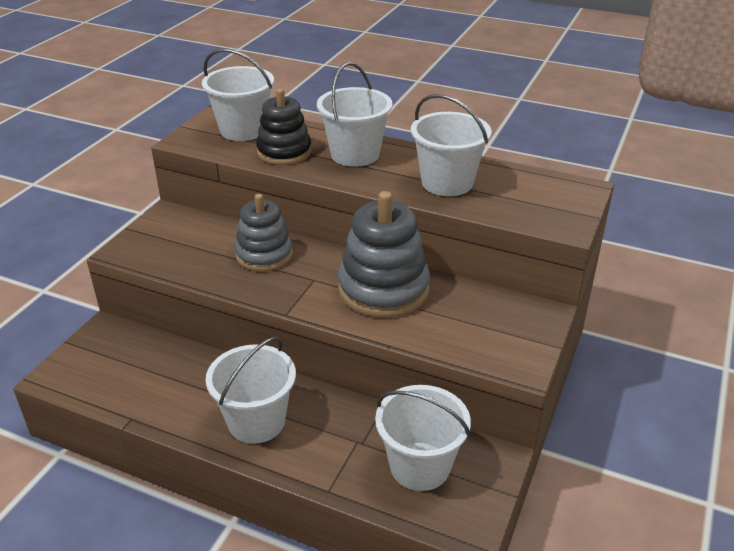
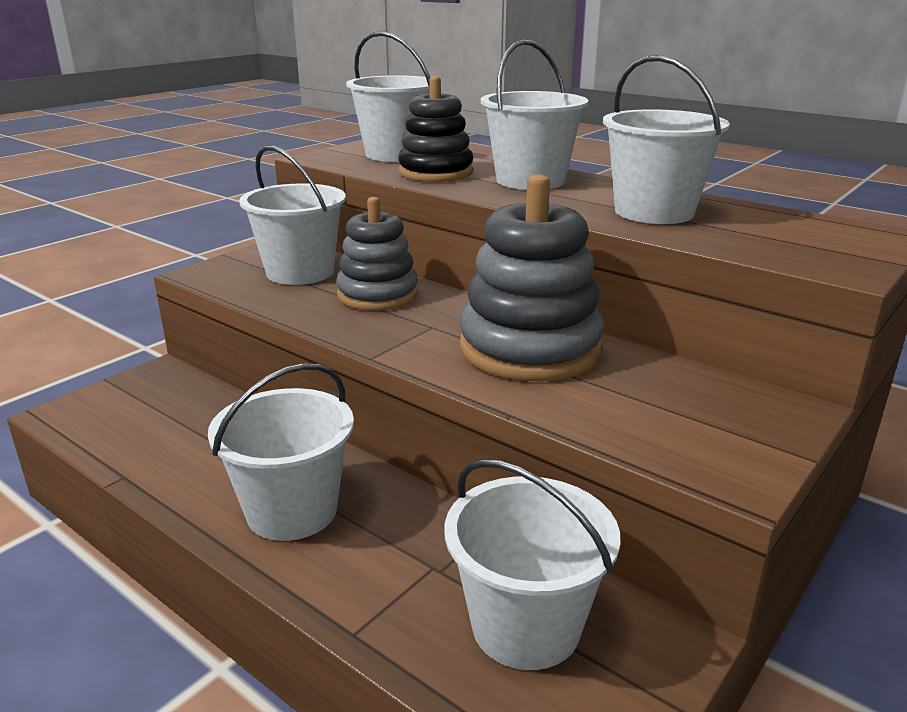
camera: 15 degrees right, 10 degrees down
(197, 240) = (300, 272): none -> white bucket

